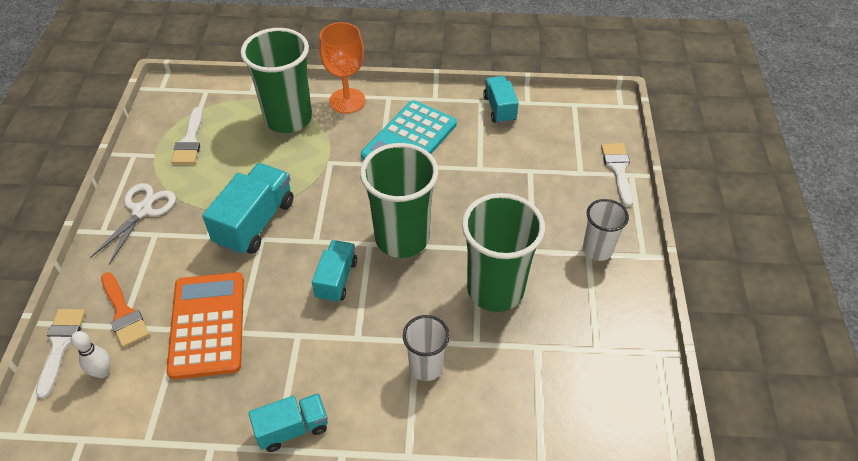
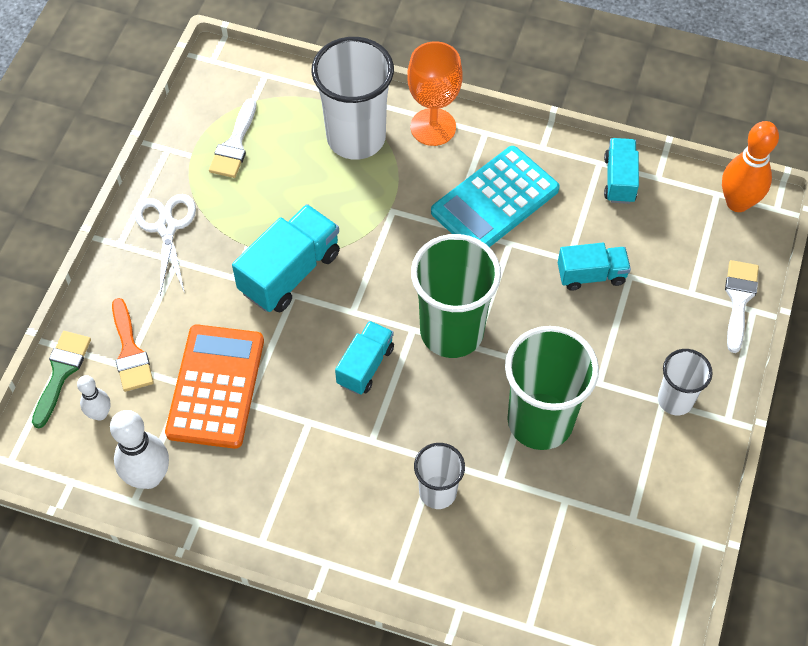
camera: 15 degrees right, 10 degrees up
(60, 345) = (61, 372): white brush -> green brush
(142, 211) = (166, 227): white scissors -> white scissors turned 45 degrees counterclockwise
(158, 416) = (149, 477): none -> white bowling pin
(288, 119) = (356, 138): green cup -> white cup
(292, 428) = (282, 524): turquoise truck -> turquoise truck (591, 275)
(591, 107) = (737, 202): none -> orange bowling pin

